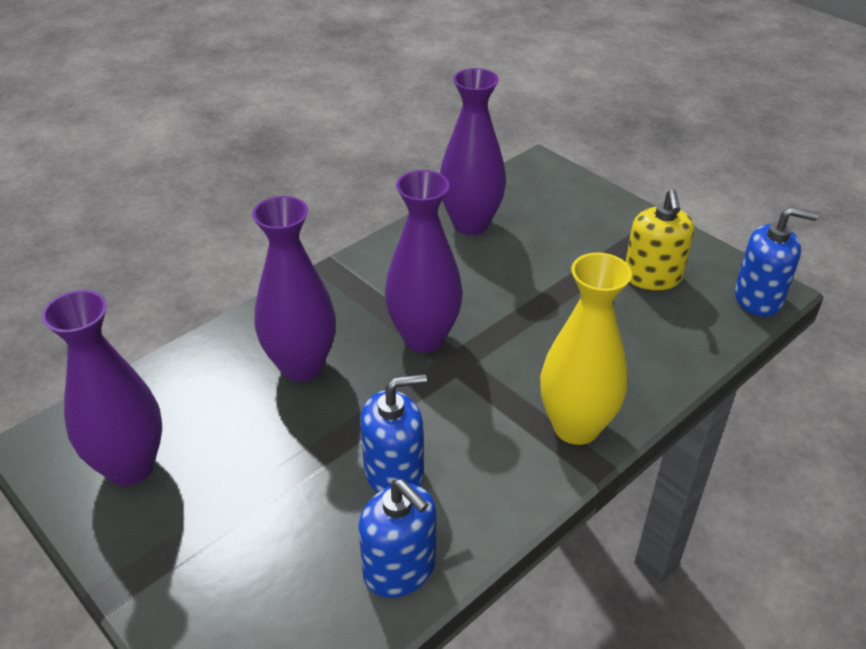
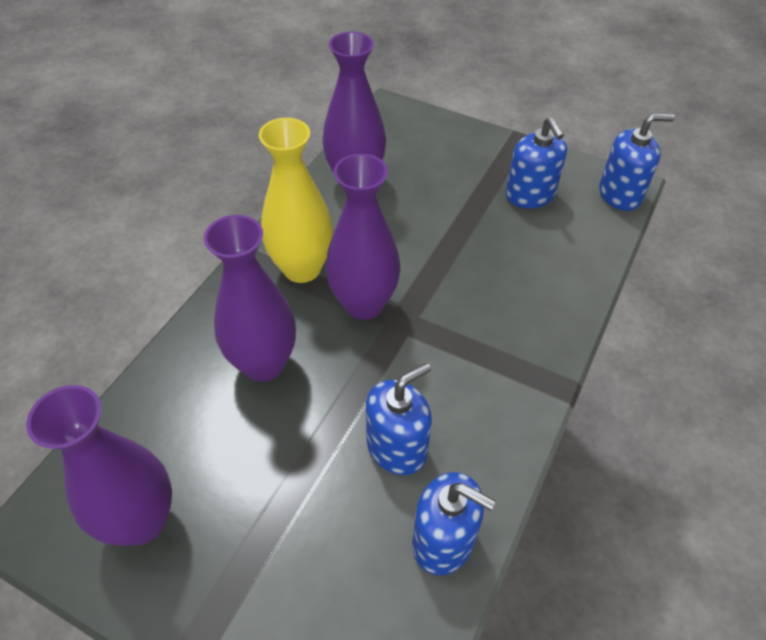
camera: 20 degrees left, 10 degrees up
(576, 427) = (530, 355): yellow vase -> yellow vase (302, 268)
(652, 277) = (530, 195): yellow soap dispenser -> blue soap dispenser

